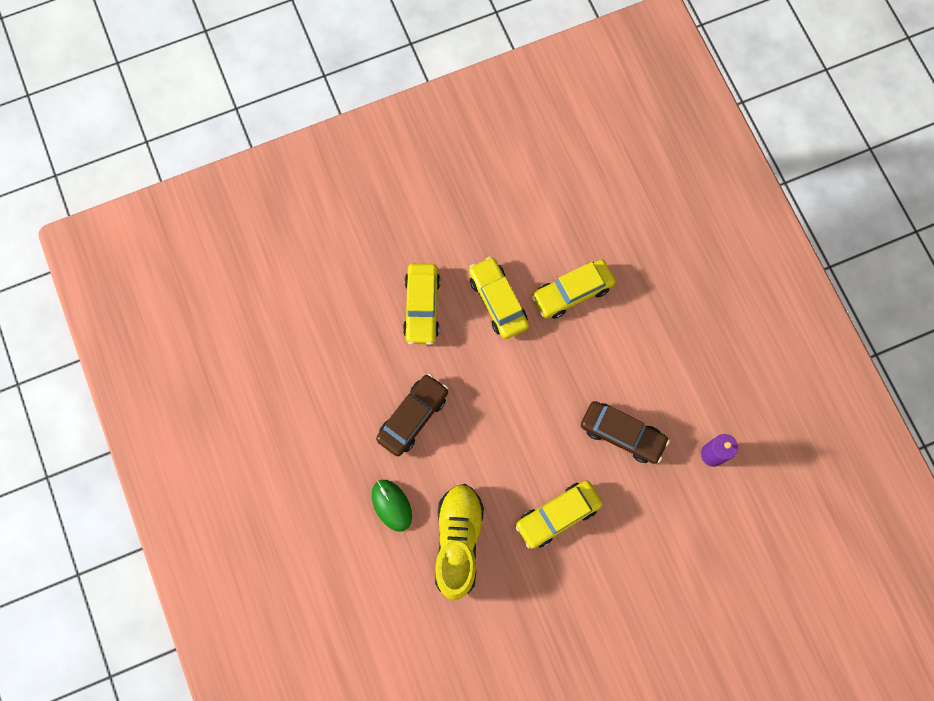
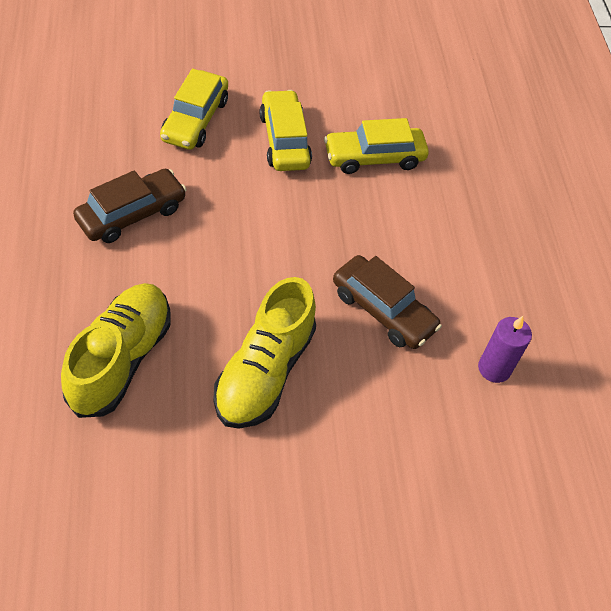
camera: 10 degrees right, 20 degrees down
(391, 505) = (57, 293): green mouse -> none
(558, 515) = (264, 372): yellow car -> yellow shoe

